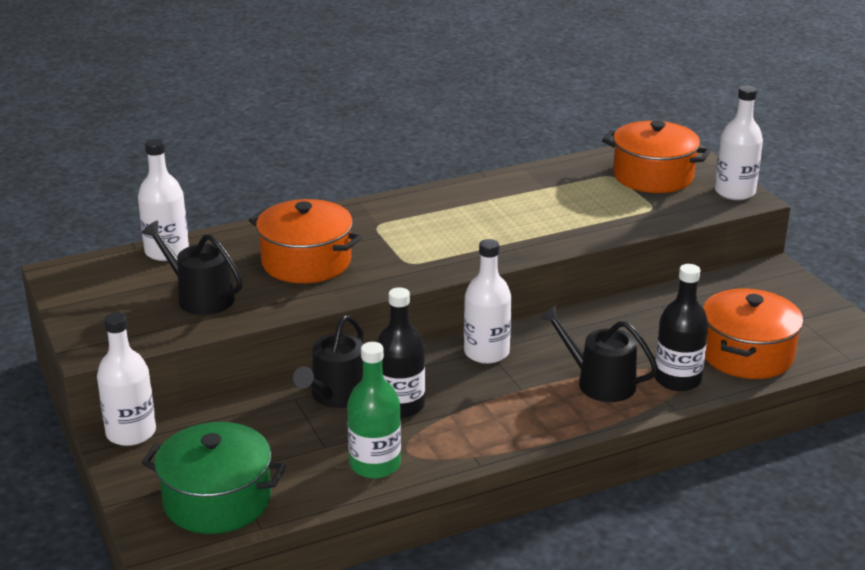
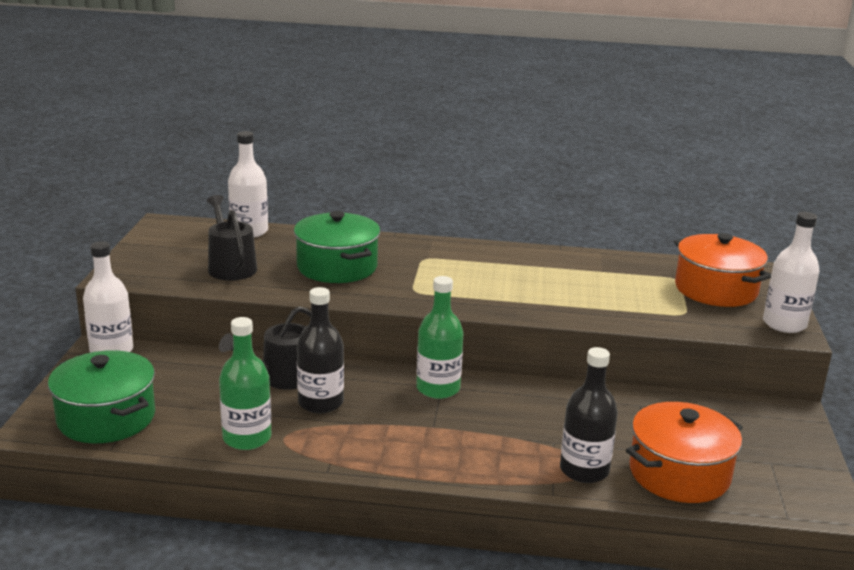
camera: 30 degrees right, 5 degrees down
(306, 262) = (337, 267): orange pot -> green pot
(486, 352) = (438, 388): white bottle -> green bottle
(599, 382) = (508, 446): black watering can -> none

